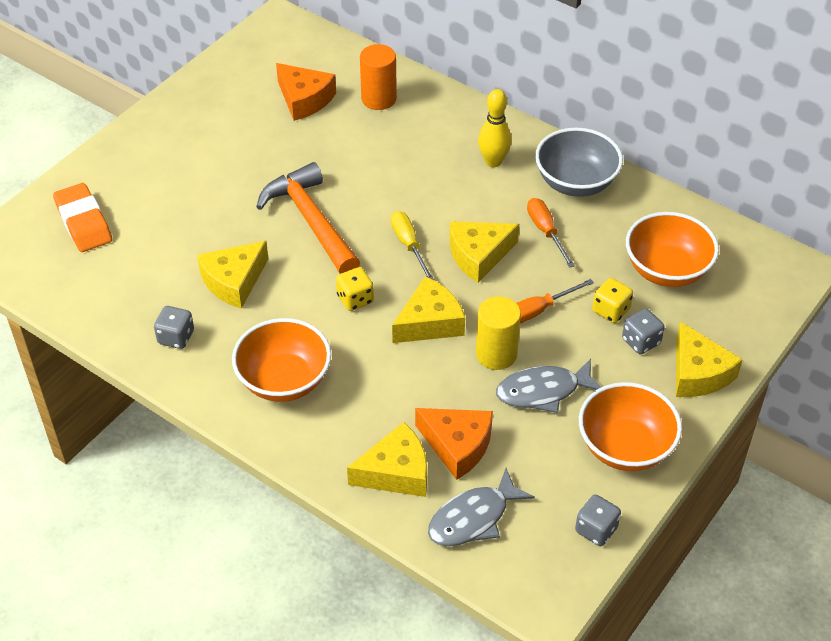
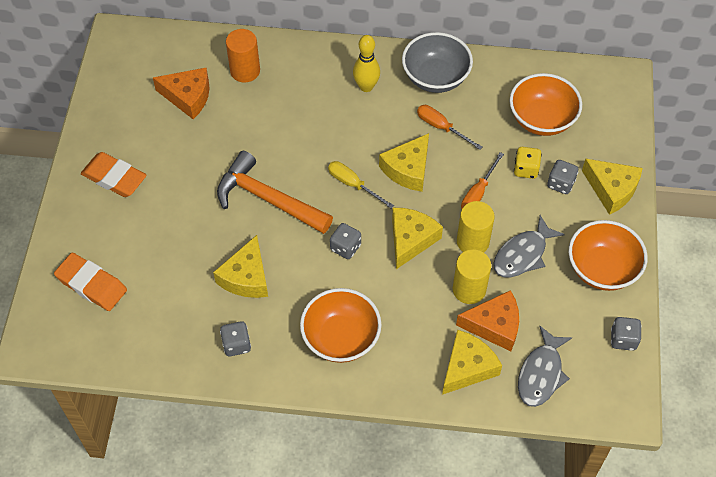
camera: 30 degrees left, 10 degrees up
(178, 140) = (114, 178): none -> orange eraser
(355, 299) = (345, 247): yellow dice -> grey dice
(456, 398) = (469, 289): none -> yellow cylinder

